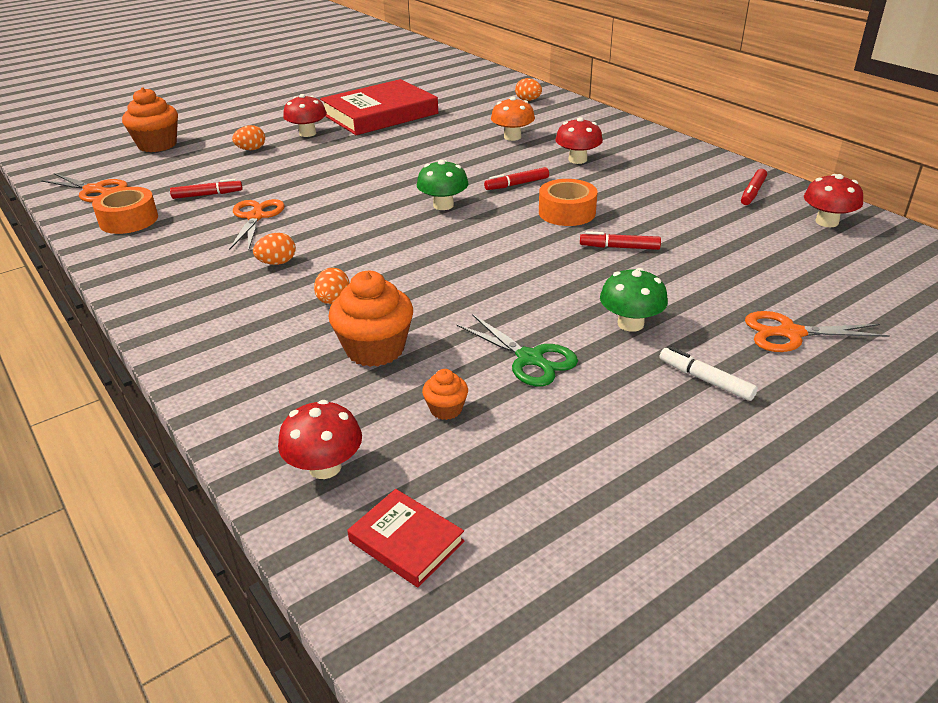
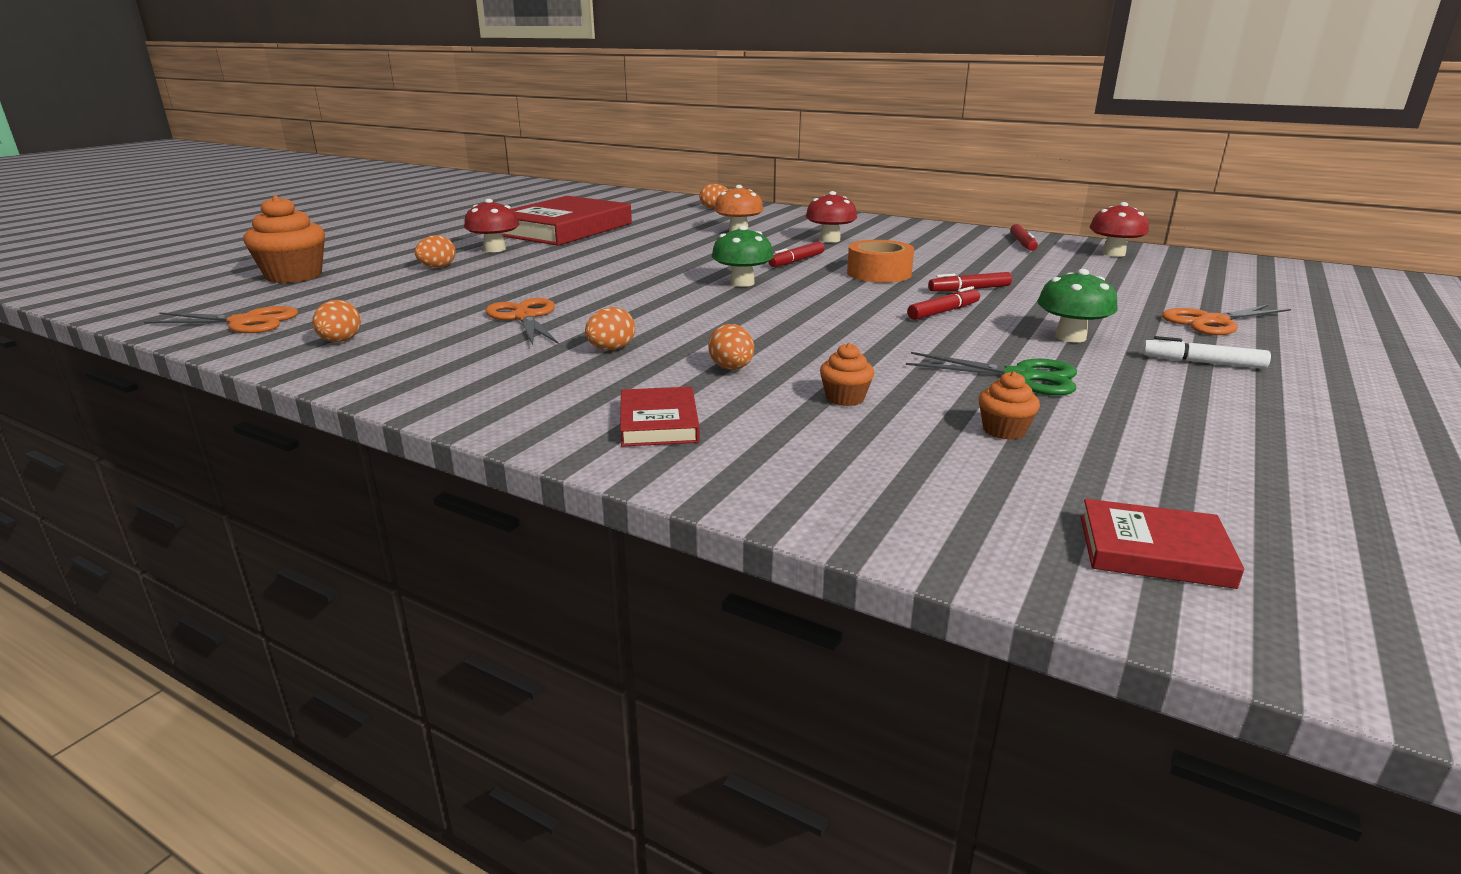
camera: 25 degrees left, 10 degrees down
(129, 220) = (340, 341): orange tape -> orange egg
(207, 195) = (429, 307): red marker -> red marker (943, 312)
(235, 342) = (659, 423): none -> red book
(325, 467) = (952, 509): red mushroom -> none
(375, 349) = (845, 398): orange cupcake -> orange cupcake, size x0.50

